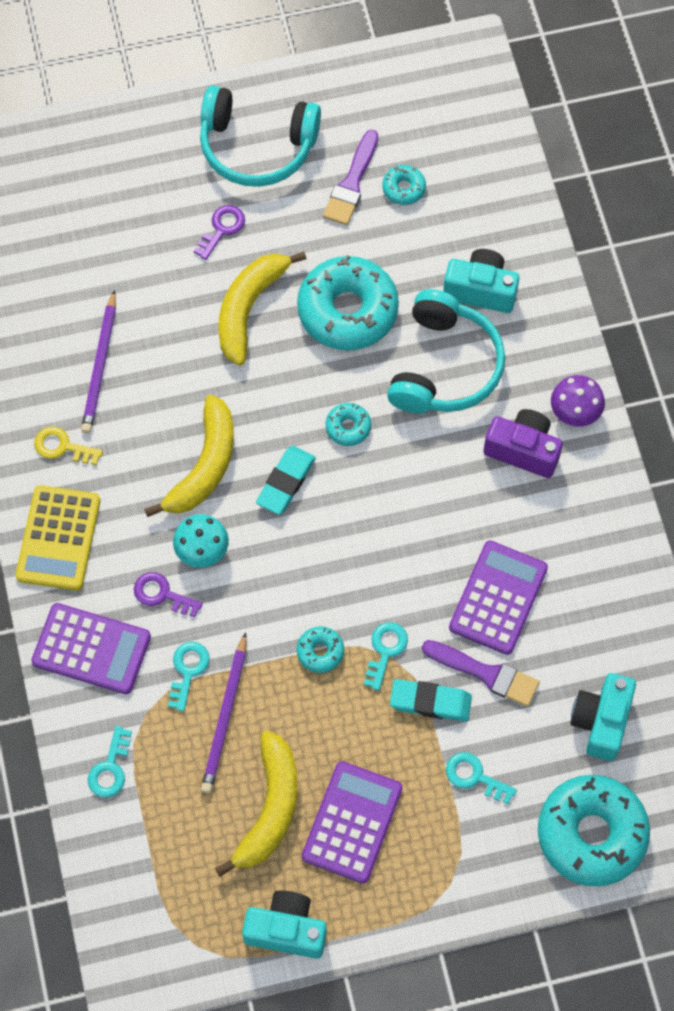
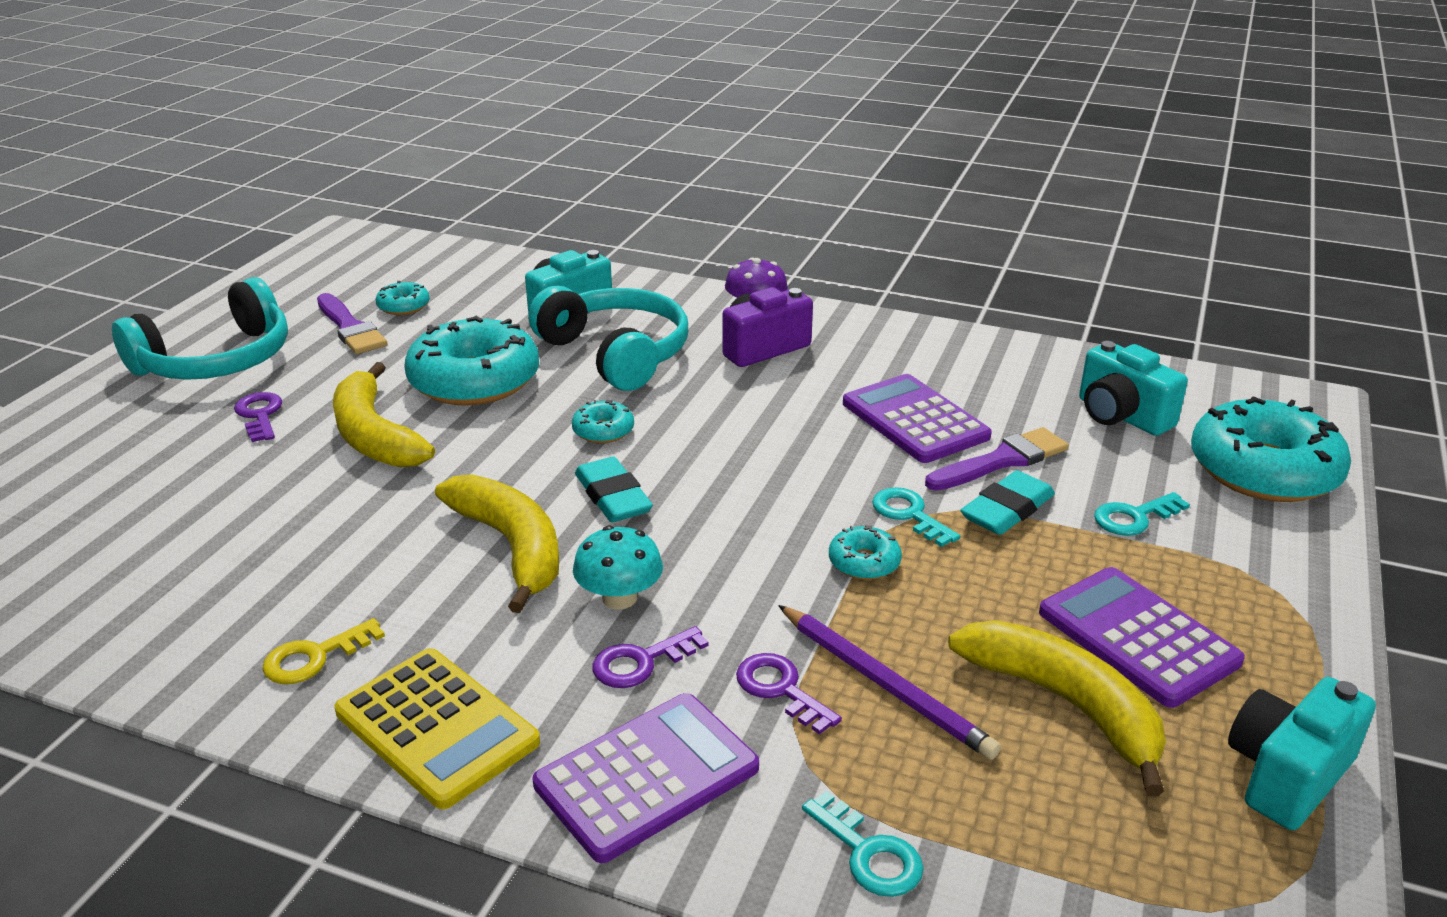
camera: 55 degrees left, 35 degrees down
(100, 366) = (263, 571): purple pencil -> none
(188, 671) = (781, 689): turquoise key -> purple key

